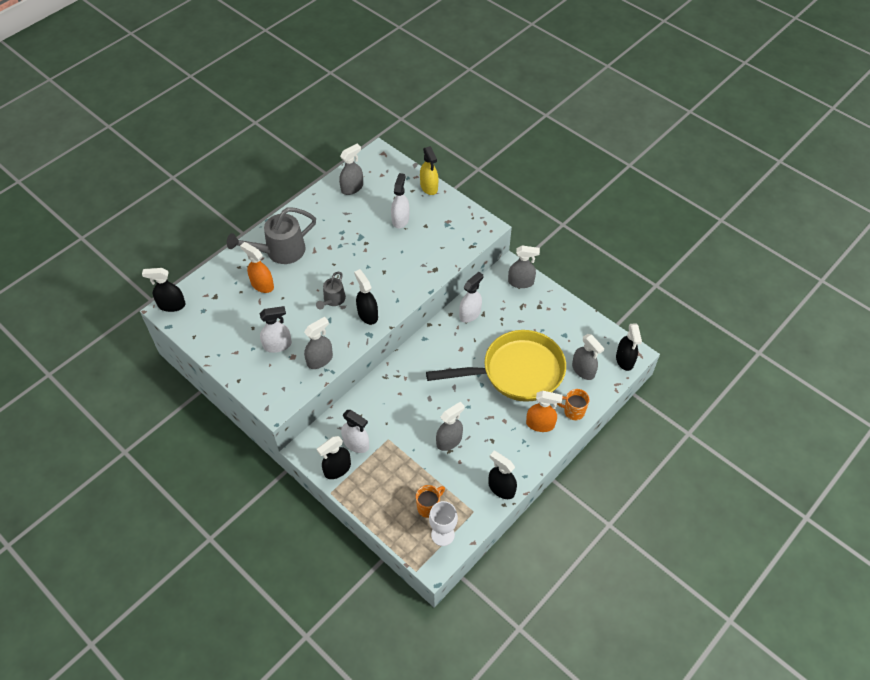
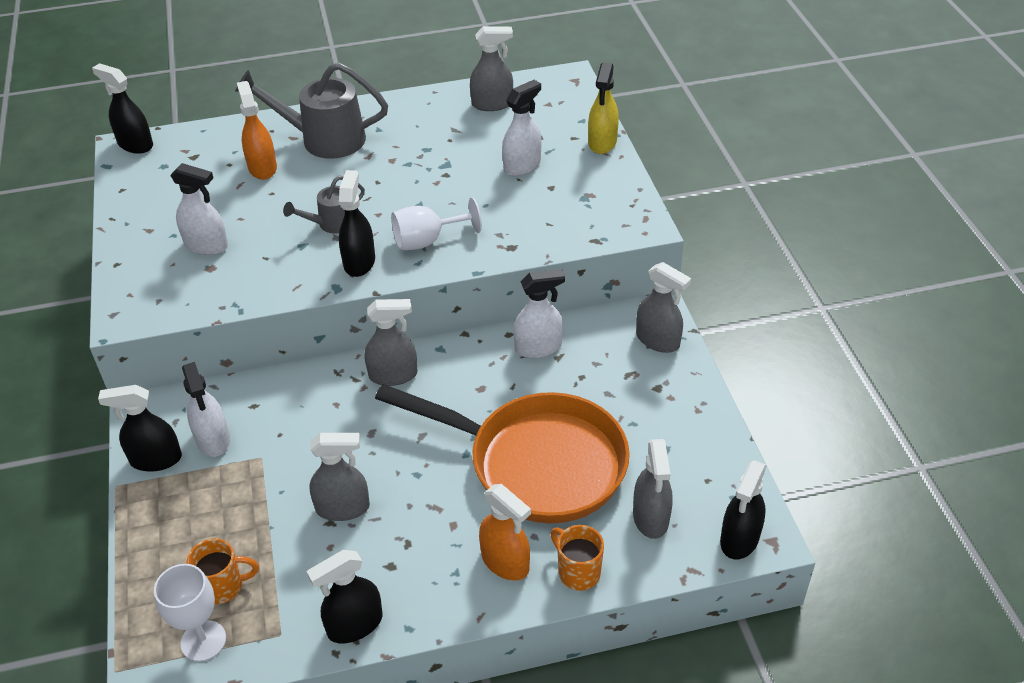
camera: 35 degrees right, 10 degrees down
(320, 360) = (239, 288): grey spray bottle -> grey spray bottle (393, 375)
(391, 286) = (427, 241): none -> white goblet
(501, 488) = (354, 625): black spray bottle -> black spray bottle turned 105 degrees counterclockwise
(516, 372) = (536, 463): yellow pan -> orange pan

